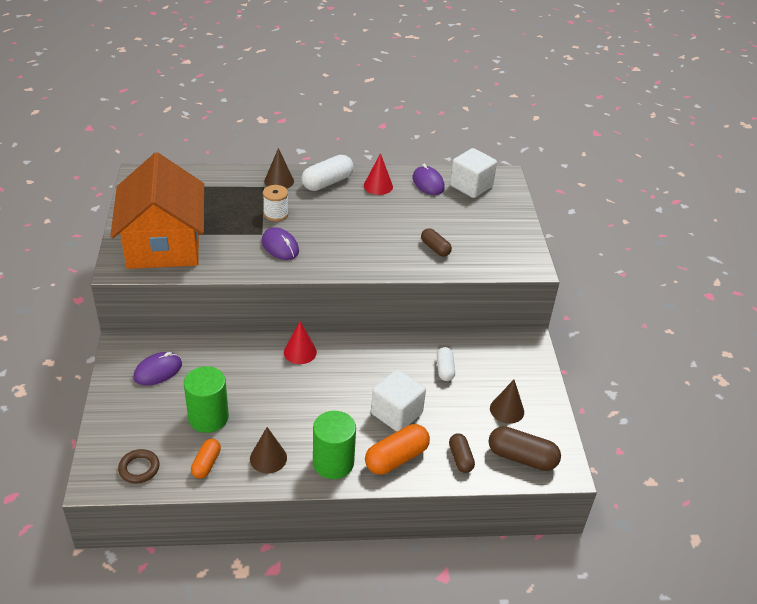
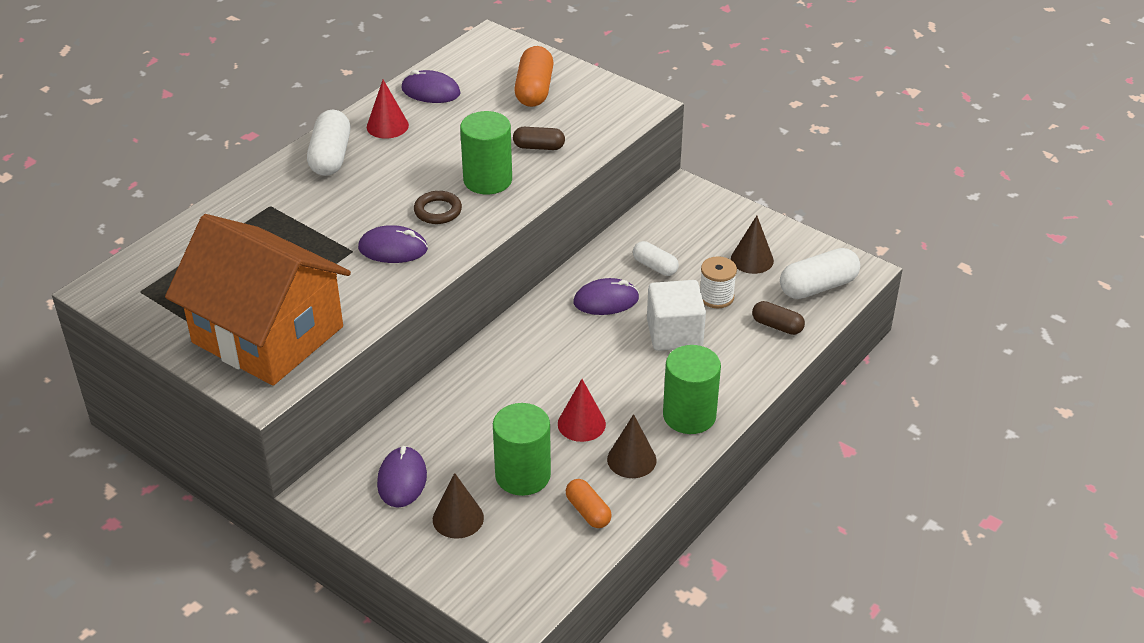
camera: 45 degrees left, 0 degrees up
(139, 468) = (535, 570): brown ring -> brown ring (438, 211)
(276, 214) = (332, 222): white spool -> white spool (716, 297)
(279, 181) = (276, 189): brown cone -> brown cone (458, 518)
(300, 352) = (508, 352): red cone -> red cone (581, 424)
(380, 246) = (487, 180): none -> green cylinder
(389, 366) = (606, 300): none -> purple mouse
(396, 458) = (731, 368): orange capsule -> orange capsule (534, 90)
(471, 186) = (475, 68): white cube -> none
(522, 458) = (818, 287): brown capsule -> white capsule

